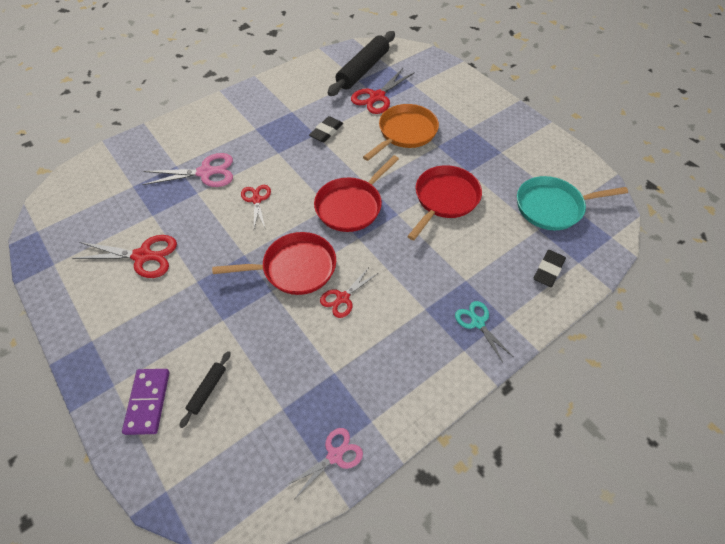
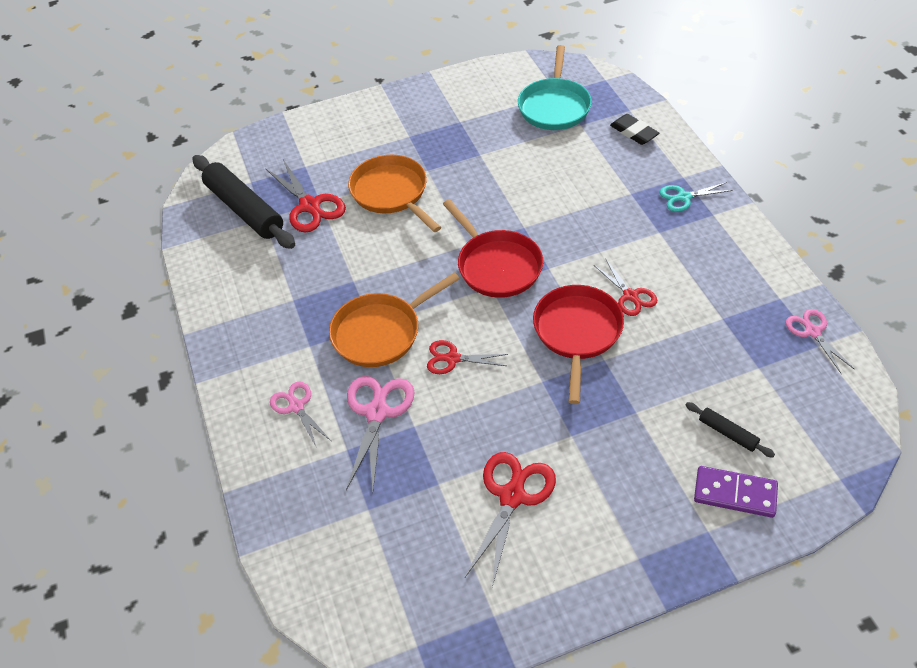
camera: 70 degrees left, 5 degrees down
(206, 135) = (296, 406): none -> pink scissors
(273, 158) = (381, 332): none -> orange pan
(326, 132) = (354, 268): black eraser -> none
(444, 199) = (515, 183): red pan -> none

